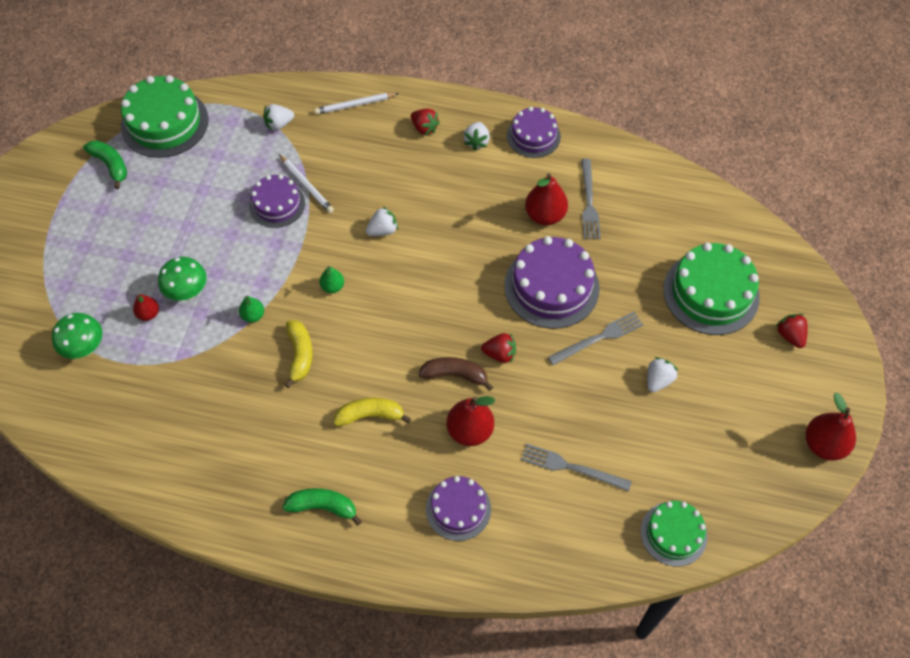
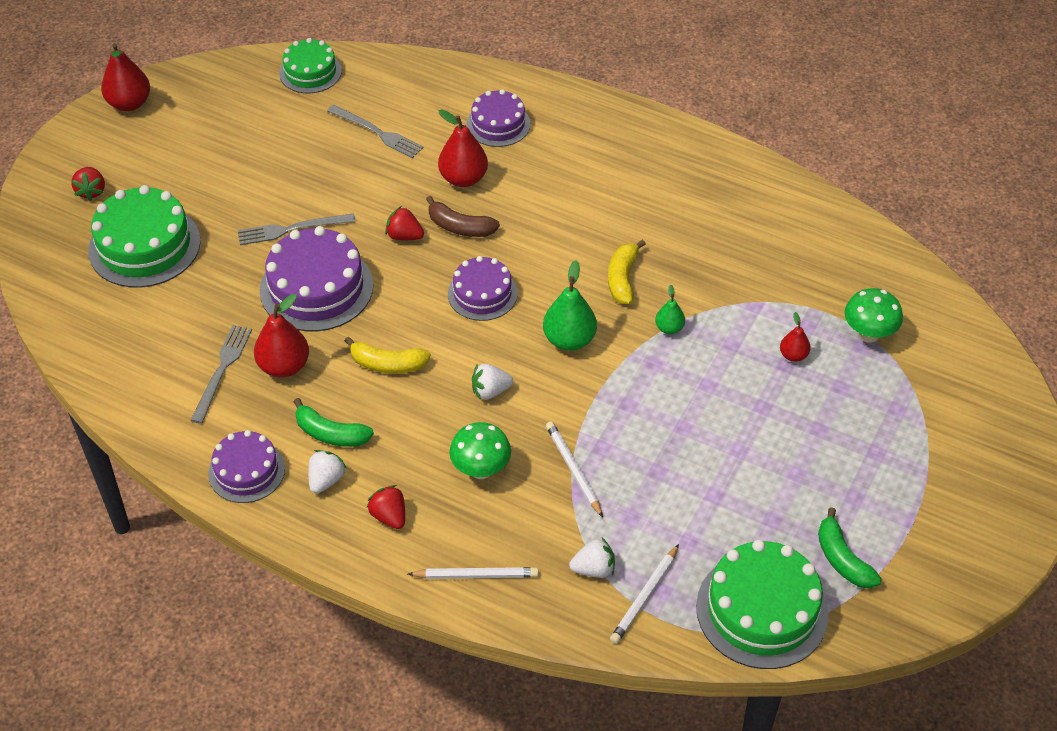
camera: 165 degrees left, 10 degrees down
(188, 292) = (744, 369): green mushroom -> green mushroom (481, 470)
(242, 115) = (644, 597): none -> white pencil
(277, 204) = (618, 453): purple cake -> purple cake (482, 294)
(323, 507) = (626, 149): green banana -> green banana (331, 433)
(332, 287) = (569, 340): green pear -> green pear, size x1.79
(370, 415) = (561, 210): yellow banana -> yellow banana (388, 364)
(658, 380) = (252, 181): white strawberry -> none

